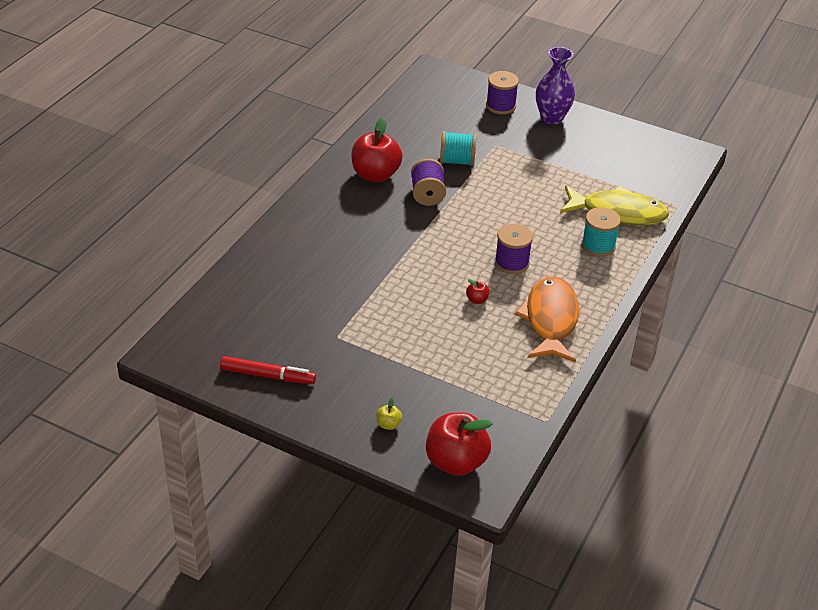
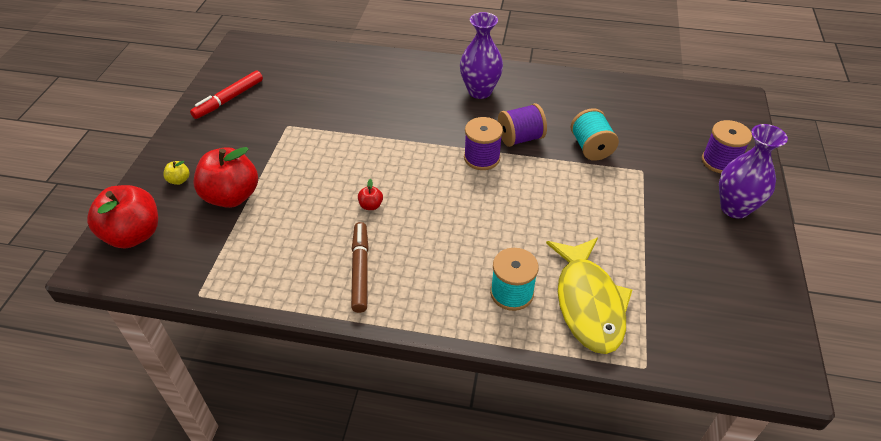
camera: 75 degrees right, 5 degrees up
(268, 375) = (229, 99): red marker -> red marker turned 45 degrees clockwise
(348, 200) = (480, 91): none -> purple vase
(375, 175) = (529, 99): red apple -> red apple (231, 196)
(511, 263) = (443, 221): purple spool -> purple spool (482, 158)
(550, 320) = (360, 270): orange fish -> brown marker

